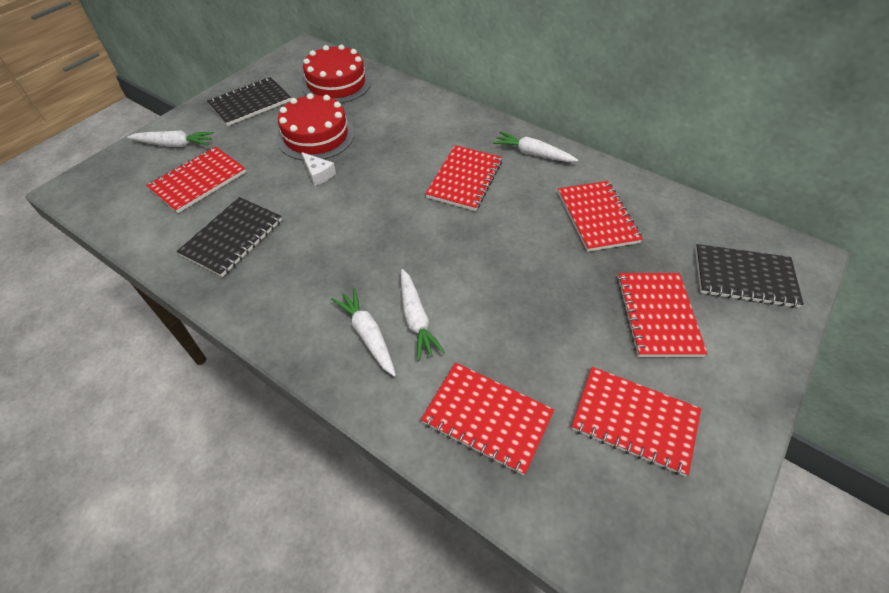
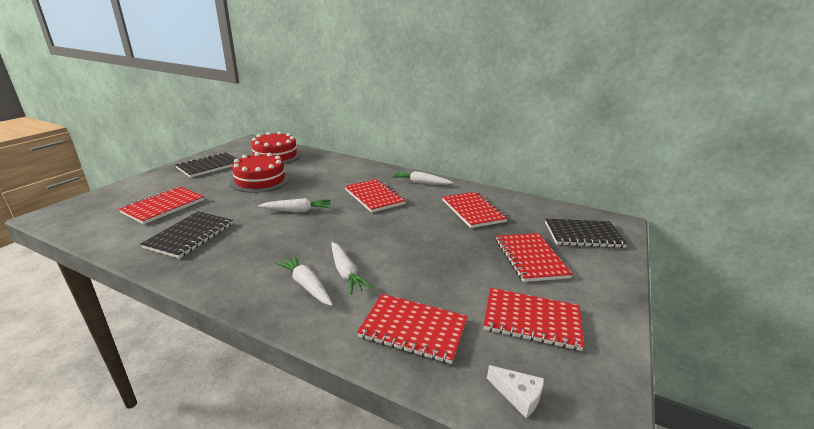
camera: 10 degrees left, 25 degrees down
(174, 144) = (145, 188): white carrot -> white carrot (297, 211)
(318, 174) = (262, 199): white cheese -> white cheese (518, 396)
(464, 179) = (374, 197): red notebook -> red notebook turned 45 degrees counterclockwise

